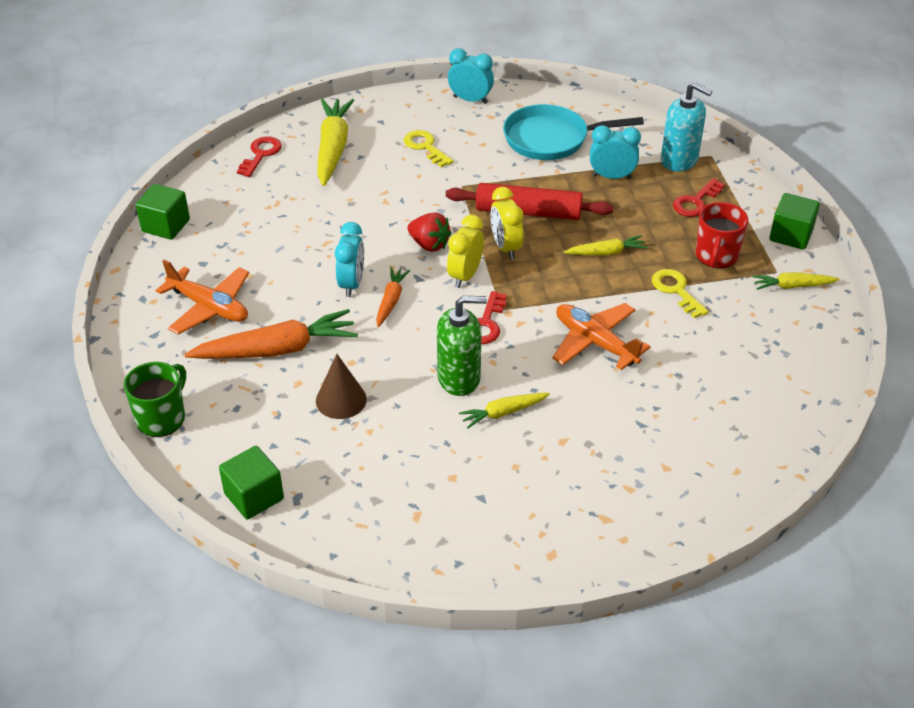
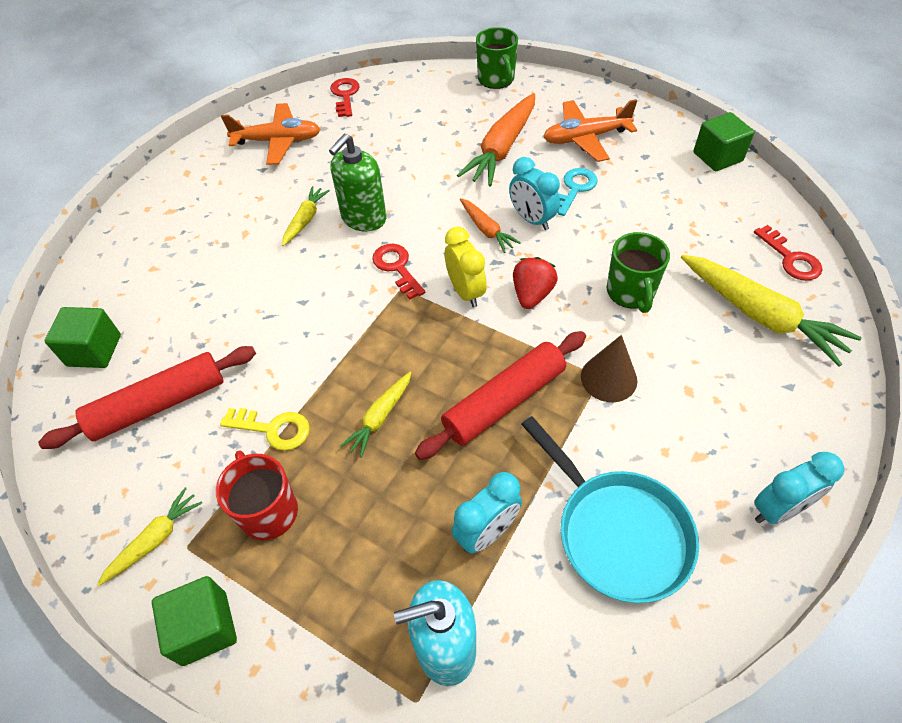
camera: 135 degrees right, 10 degrees up
(254, 496) = (389, 87): green cube -> green cube (94, 350)
(289, 280) = (574, 189): none -> turquoise key
(341, 400) = (418, 154): brown cone -> brown cone (608, 378)
(374, 204) = (631, 292): none -> green mug
(425, 147) = (701, 393): yellow key -> none
(429, 245) = (532, 294): red strawberry -> red strawberry turned 120 degrees clockwise
(505, 247) = (471, 345): yellow clock -> none
(551, 139) = (617, 532): turquoise pan -> turquoise pan turned 105 degrees clockwise
(595, 343) = (295, 319): orange plane -> orange plane (278, 141)
(696, 202) = (359, 581): red key -> red key (345, 95)
(739, 355) = (159, 405): none -> red rolling pin

